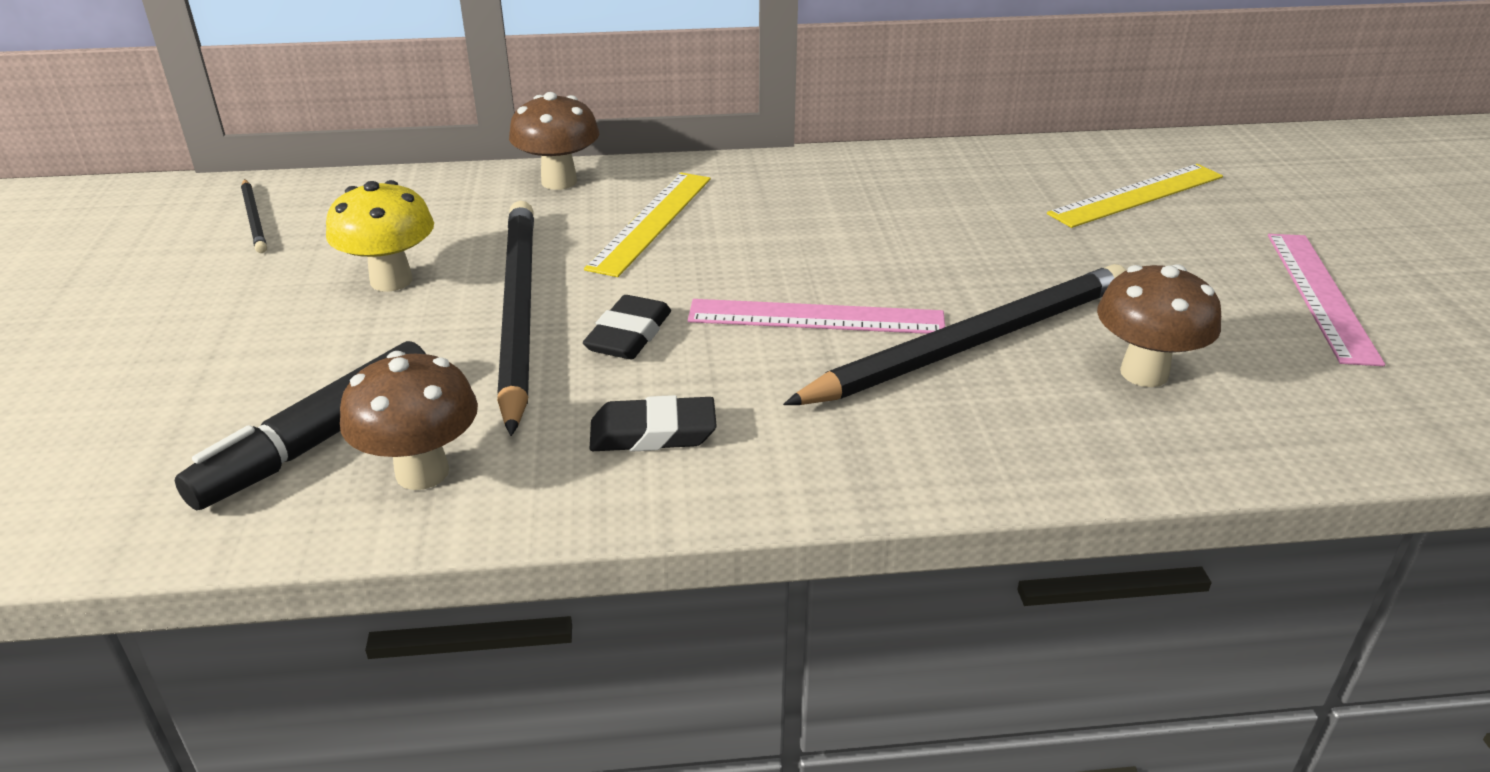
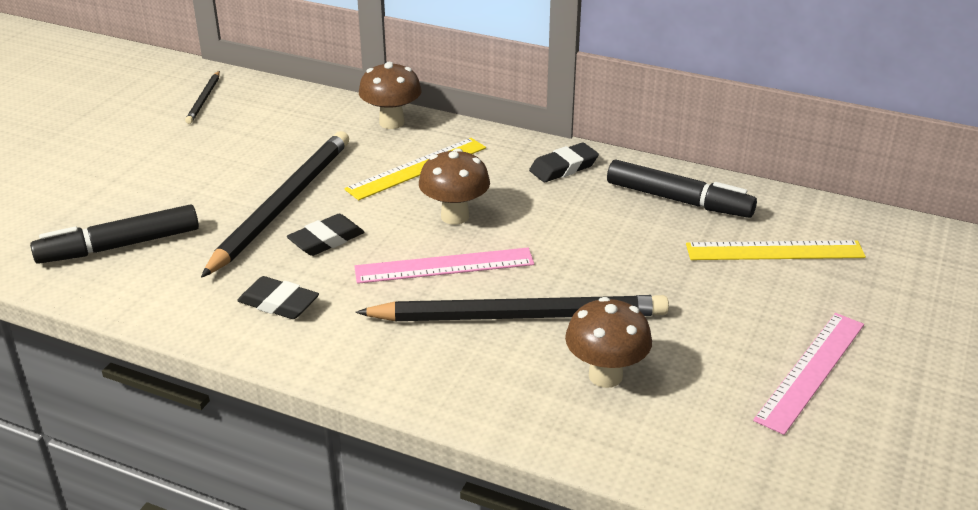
camera: 30 degrees right, 0 degrees up
(391, 281) = (237, 162): yellow mushroom -> none
(422, 472) = (149, 282): brown mushroom -> brown mushroom (455, 216)
(816, 317) = (444, 265): pink ruler -> pink ruler turned 45 degrees counterclockwise
(824, 176) = (563, 167): none -> black eraser
(984, 175) = (678, 200): none -> black marker

